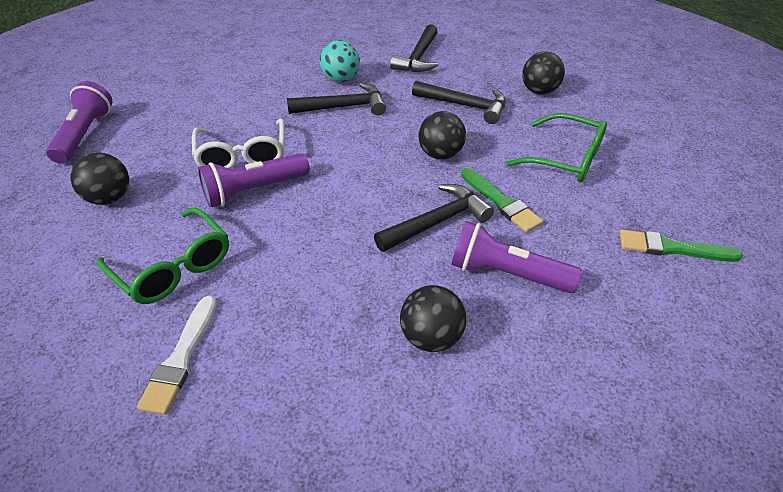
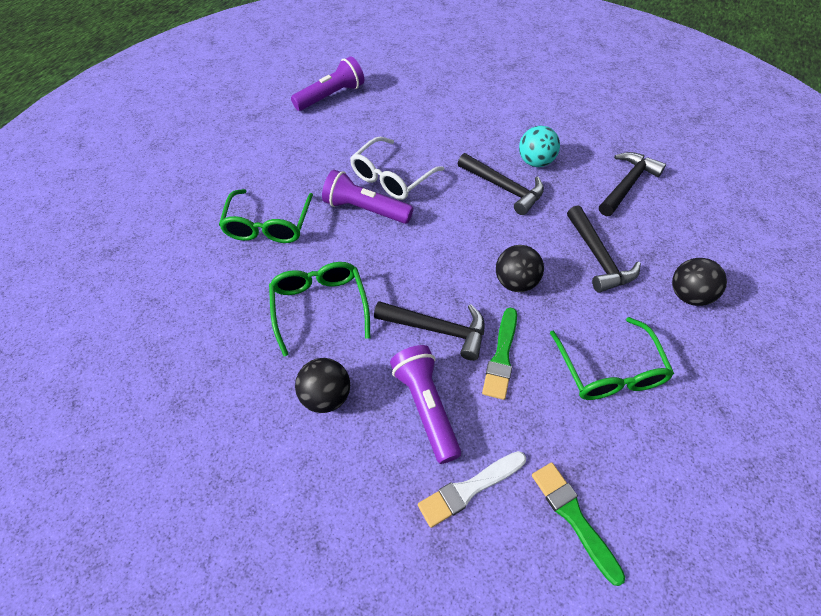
camera: 50 degrees right, 10 degrees up
(110, 198) = (292, 153): black ball -> none
(181, 358) = (211, 282): white brush -> white brush (469, 489)
(324, 284) = (320, 306): none -> green glasses
(418, 57) = (627, 184): black hammer -> black hammer turned 150 degrees clockwise

